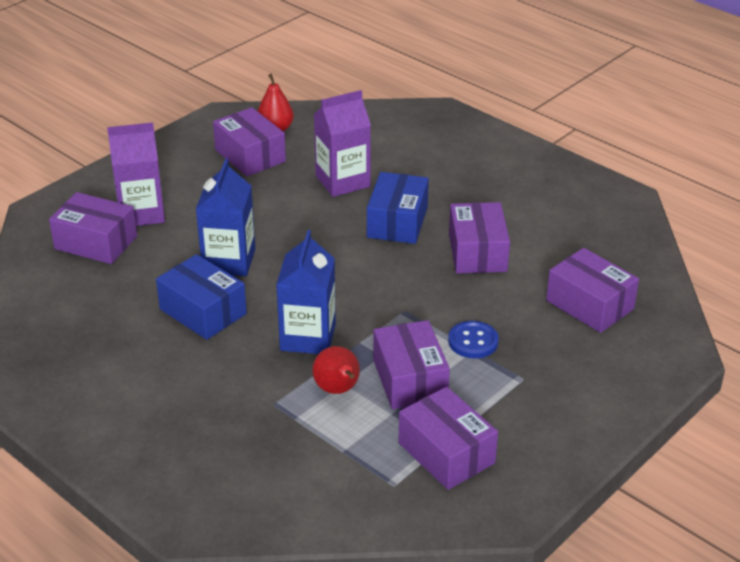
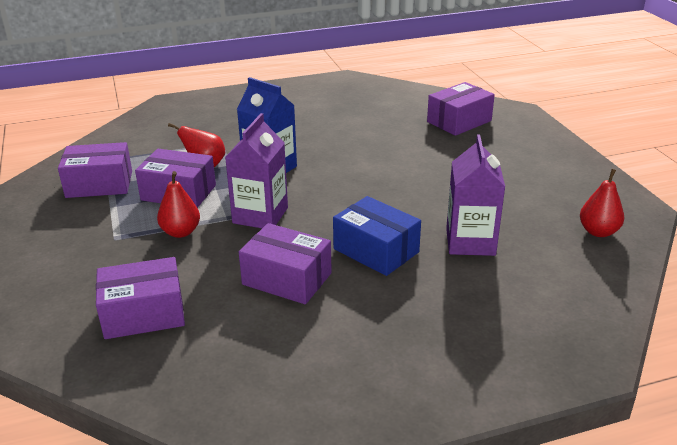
camera: 120 degrees right, 5 degrees down
(141, 213) = (487, 142): purple carton -> purple carton (260, 215)
(203, 311) = (340, 140): blue box -> none
(229, 261) = (391, 161): blue carton -> none
(250, 155) = (551, 206): purple box -> none
(473, 341) = (180, 232): blue button -> red pear

